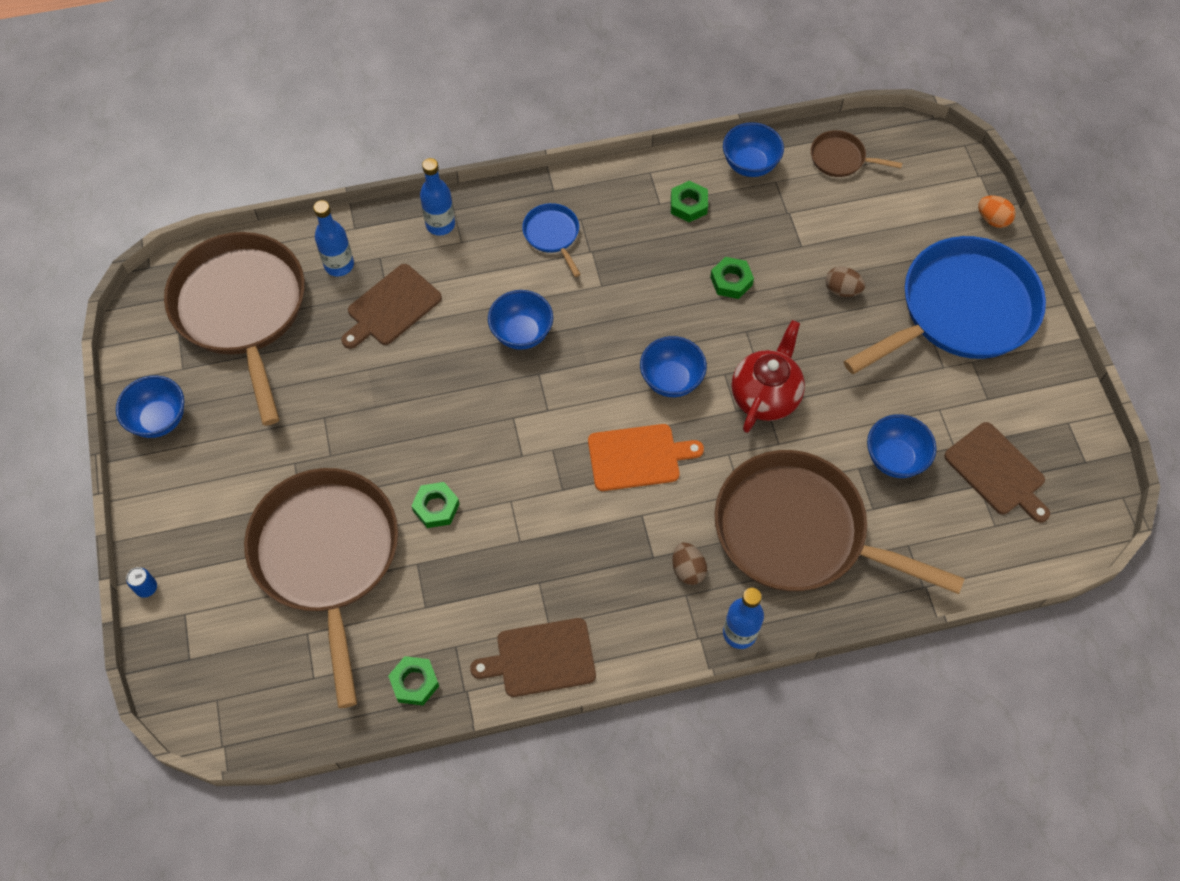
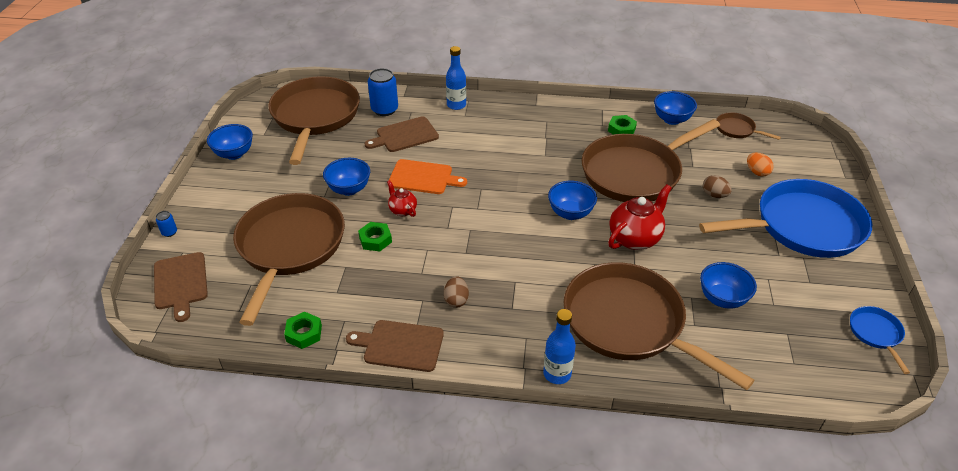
camera: 20 degrees right, 20 degrees down
(339, 265) = (384, 110): blue bottle -> blue can
(449, 446) = (402, 210): none -> red teapot
(521, 333) = (480, 166): blue bowl -> blue bowl (349, 189)
(552, 235) = (524, 125): blue pan -> blue pan (876, 334)
(638, 457) = (527, 248): orange cutting board -> orange cutting board (423, 177)
(688, 569) = (534, 323): brown egg -> brown egg (456, 300)
(731, 281) = (635, 172): green nut -> brown pan
(992, 219) = (842, 183): orange egg -> orange egg (757, 172)
(997, 471) = (805, 329): brown cutting board -> brown cutting board (181, 283)

